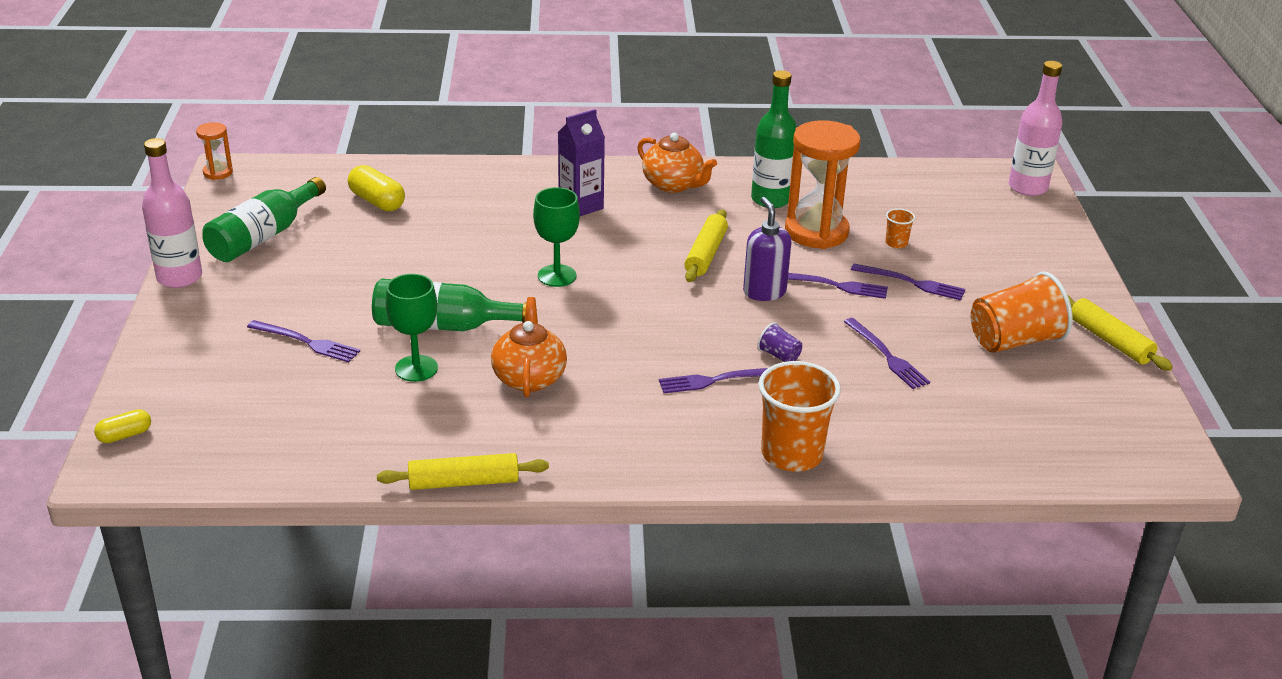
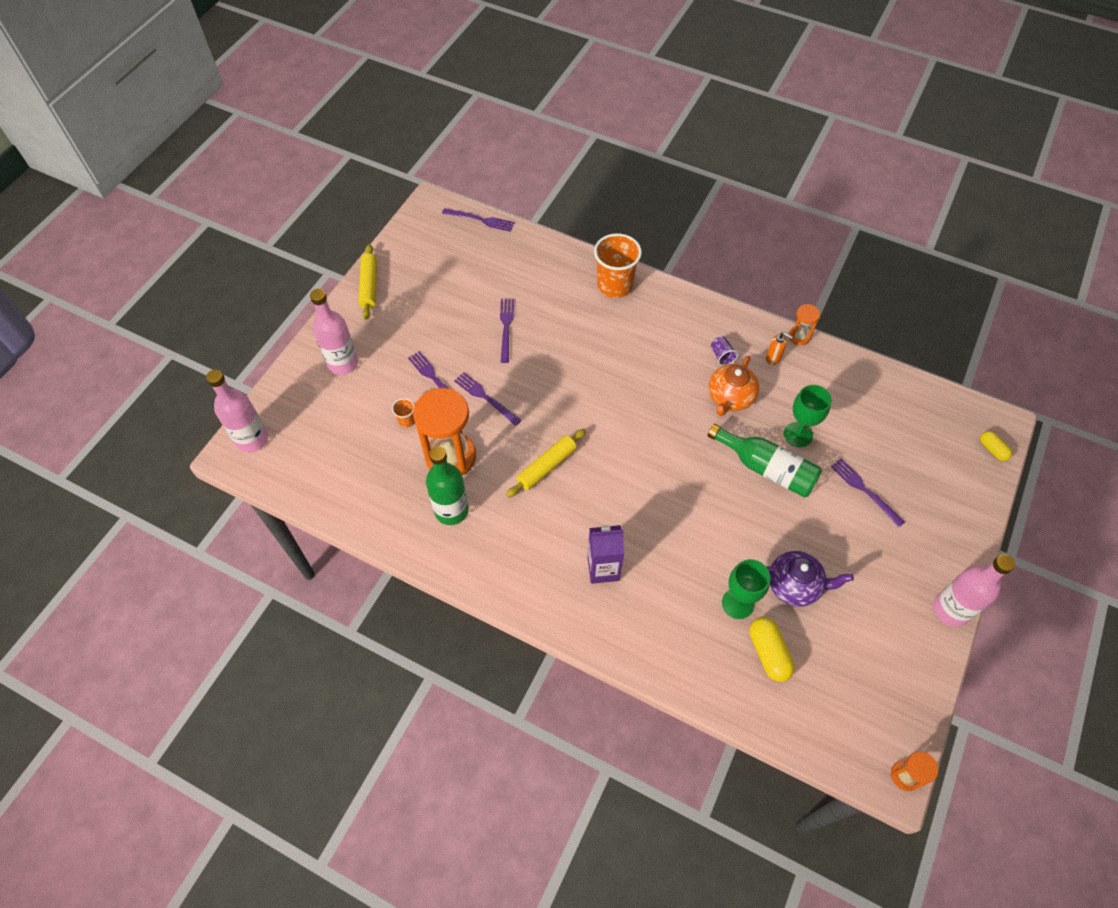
camera: 150 degrees left, 25 degrees up
(125, 435) = (992, 449): yellow capsule -> yellow capsule turned 60 degrees clockwise
(263, 236) = (876, 640): green bottle -> none
(368, 248) = (794, 585): none -> purple teapot
(464, 482) = (799, 336): yellow rolling pin -> orange hourglass
(491, 441) = (773, 358): none -> orange soap dispenser
(557, 276) = (665, 488): green goblet -> green goblet (737, 603)
(673, 184) = (511, 566): orange teapot -> none
(716, 380) = (619, 350): purple fork -> purple fork (480, 220)
(764, 292) = (535, 411): purple soap dispenser -> none
(779, 355) = (569, 353): purple cup -> purple cup (722, 356)
(1014, 341) = (422, 308): orange cup -> none
(1029, 264) = (343, 363): none -> pink bottle

